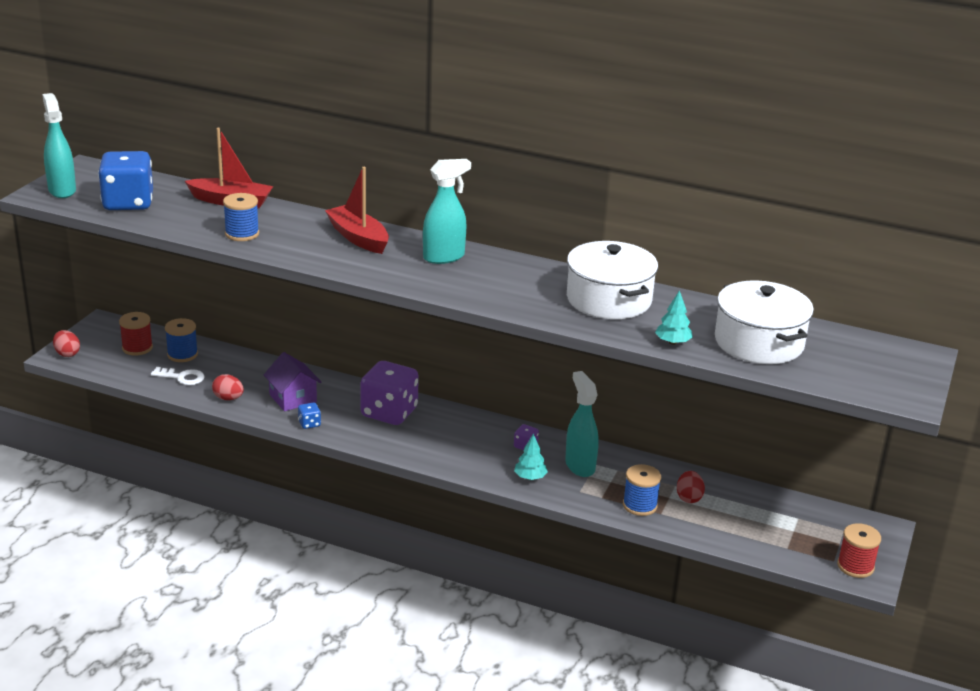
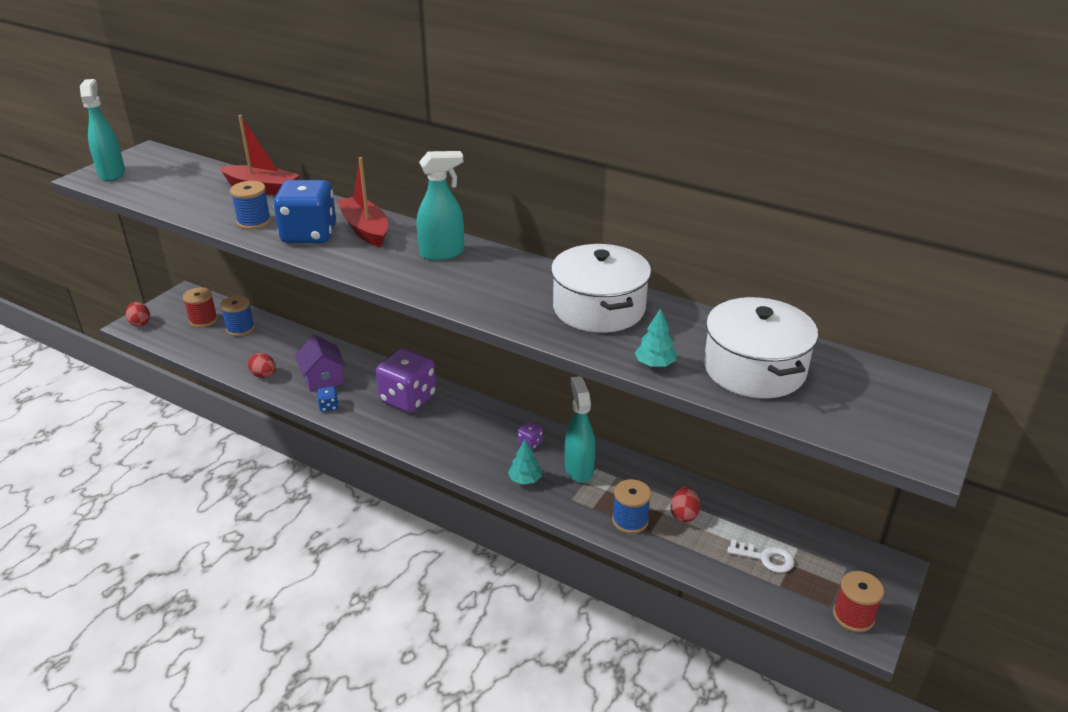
camera: 10 degrees right, 5 degrees up
(128, 203) = (165, 187): blue dice -> blue dice (309, 234)
(182, 377) = (230, 351): white key -> white key (765, 558)

